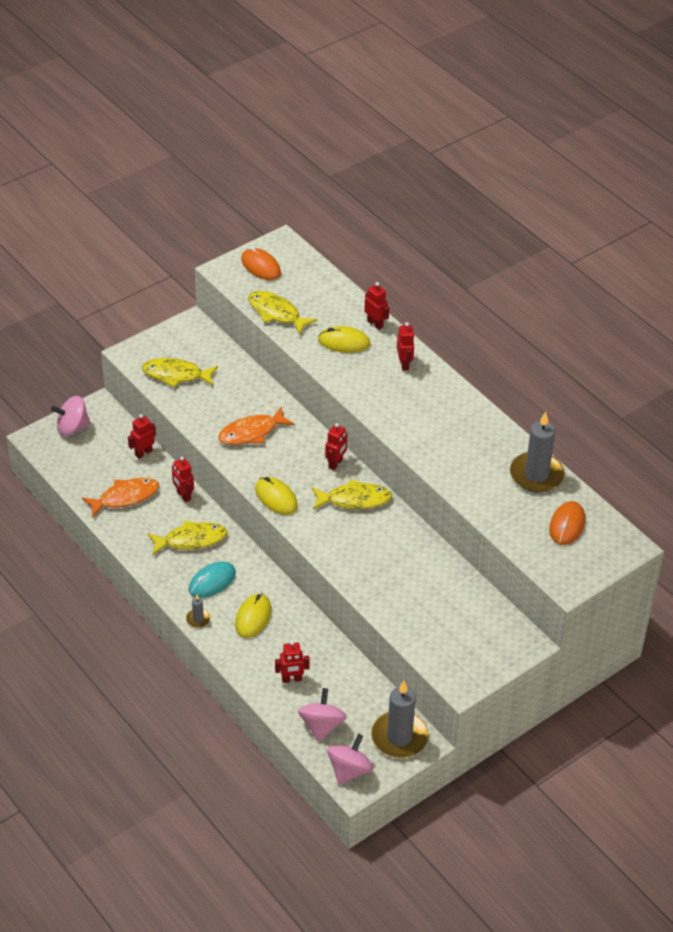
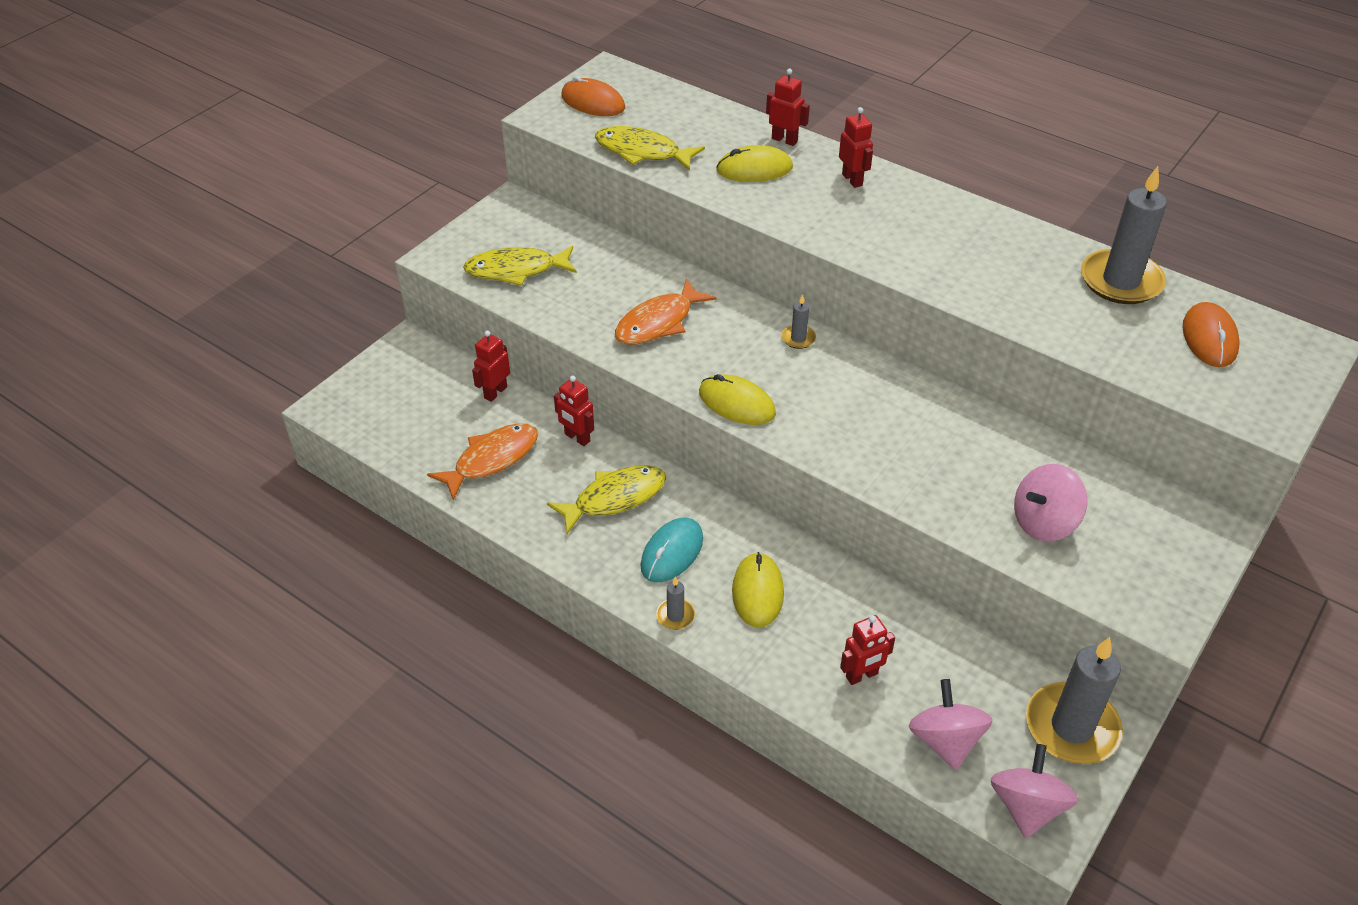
camera: 15 degrees left, 0 degrees up
(72, 428) = (378, 380): pink spinning top -> pink spinning top (1043, 522)
(336, 463) = (798, 338): red robot -> grey candle
(354, 500) = (850, 381): yellow fish -> none

